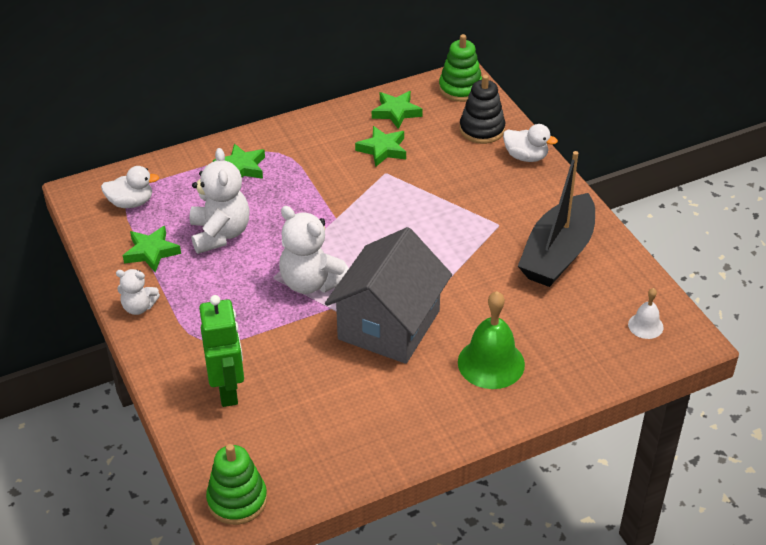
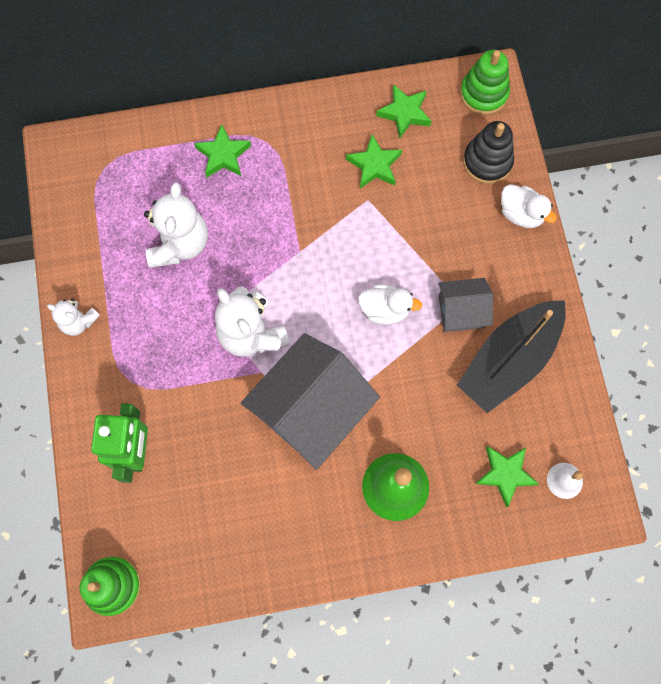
camera: 15 degrees right, 30 degrees up
(131, 203) = (103, 177): white duck -> white duck (385, 310)
(151, 252) = (107, 251): green star -> green star (505, 474)
(500, 230) = (461, 311): none -> grey house

